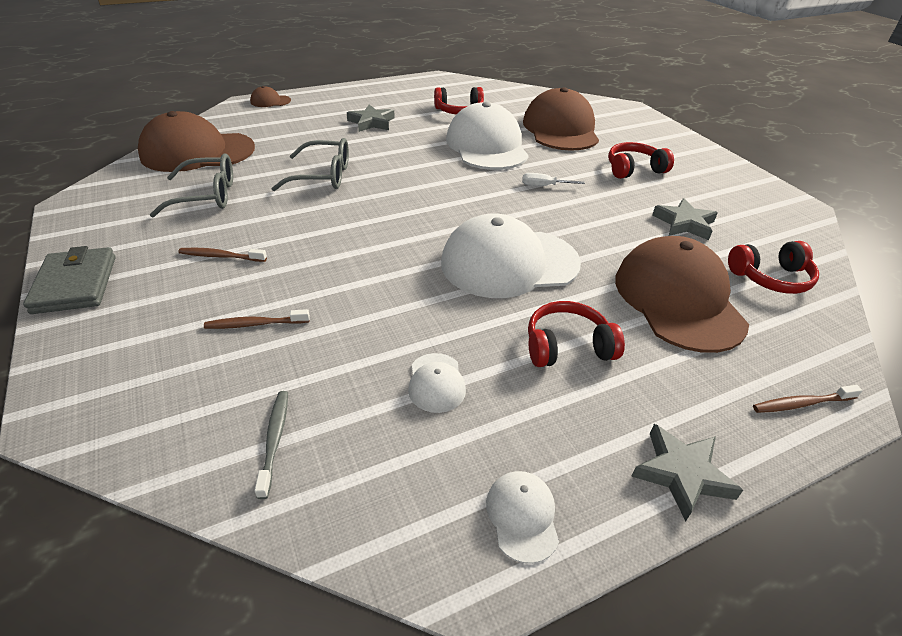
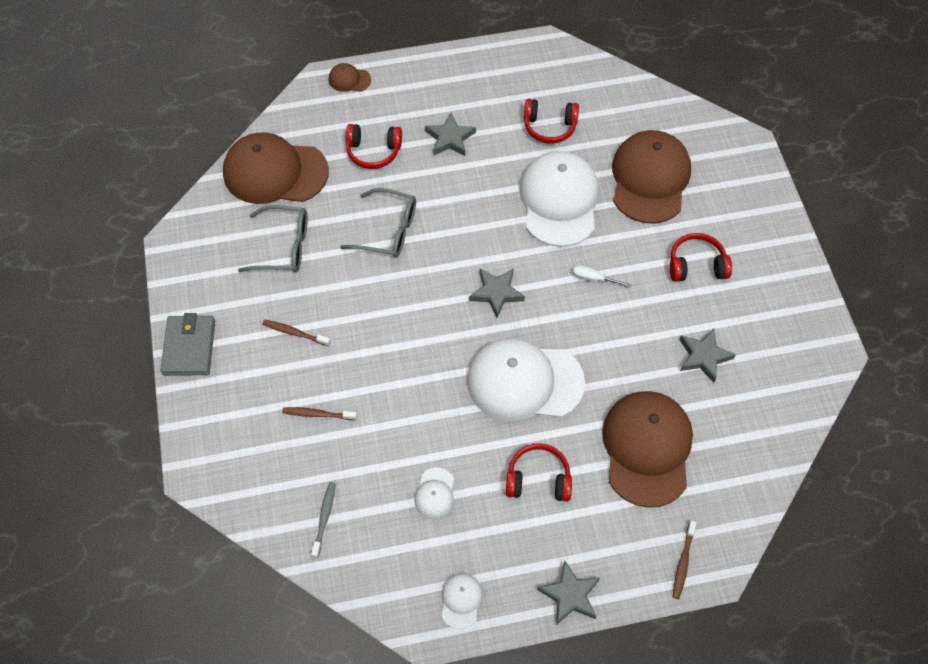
camera: 15 degrees right, 20 degrees up
(450, 204) = (496, 293): none -> grey star
(770, 278) = (741, 439): red headphones -> red headphones (373, 151)
(801, 404) = (683, 562): brown toothbrush -> brown toothbrush turned 75 degrees counterclockwise

